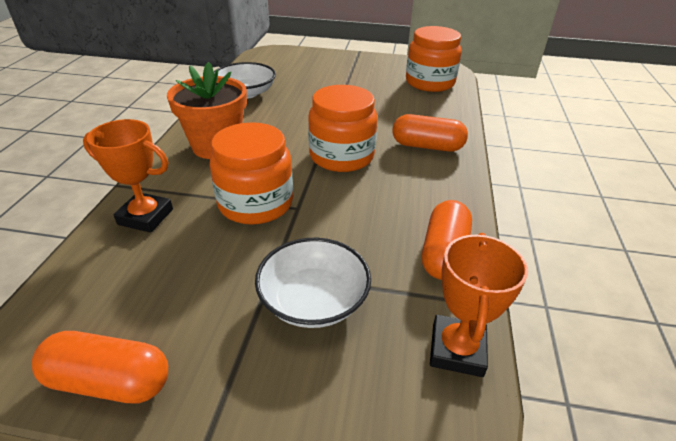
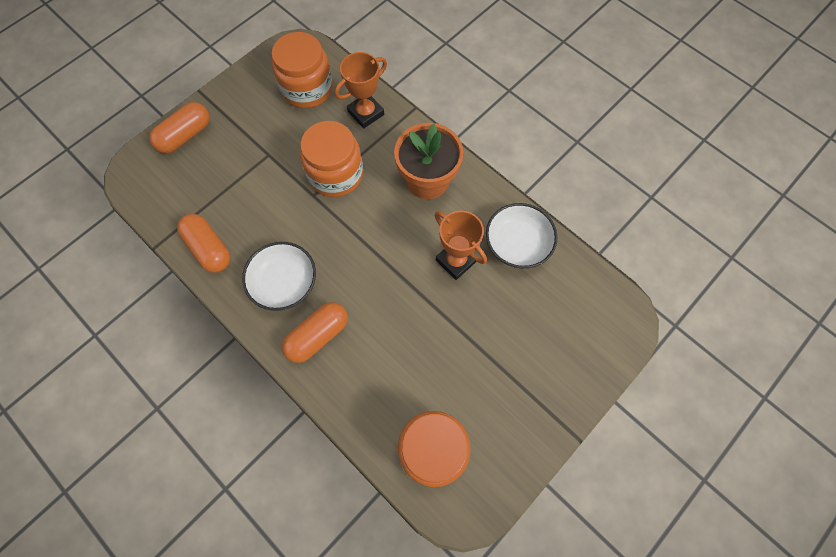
camera: 125 degrees right, 30 degrees up
(110, 381) = (257, 72): orange capsule -> orange capsule (185, 136)
(313, 300) = (234, 163): white bowl -> white bowl (284, 282)
(341, 156) = (351, 259): orange jar -> orange jar (307, 88)
(456, 350) = (155, 204): orange trophy -> orange trophy (456, 260)

